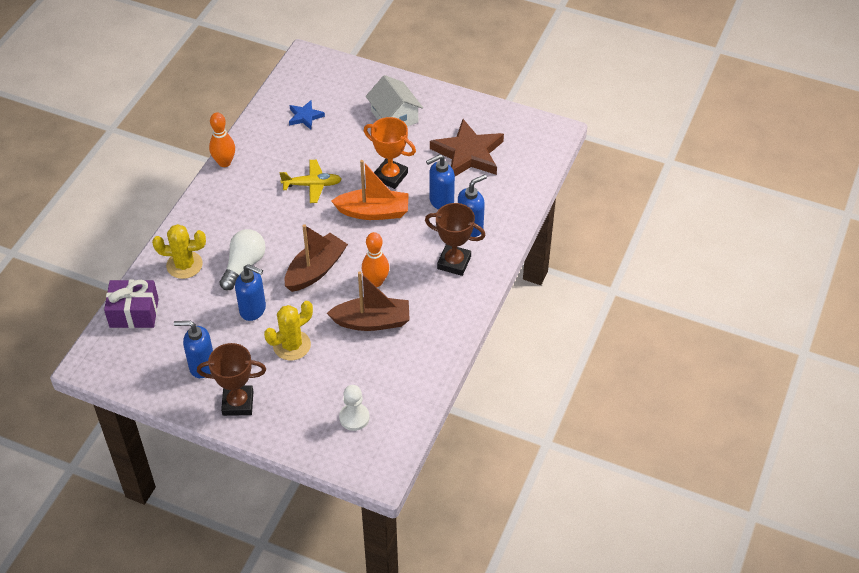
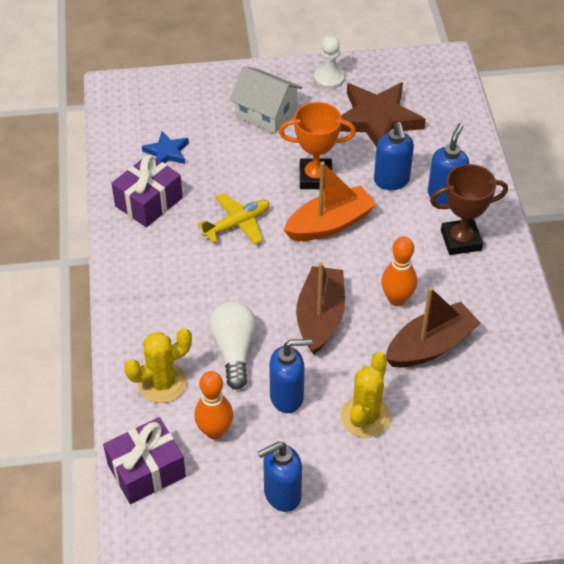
camera: 30 degrees left, 0 degrees up
(224, 162) = (114, 242): orange bowling pin -> orange bowling pin (215, 431)
(238, 403) = (361, 517): brown trophy -> none
(267, 145) = (149, 202): none -> purple gift
(354, 418) = (503, 465): white pawn -> white pawn (329, 78)
(441, 201) = (391, 181): blue soap dispenser -> blue soap dispenser turned 45 degrees counterclockwise

